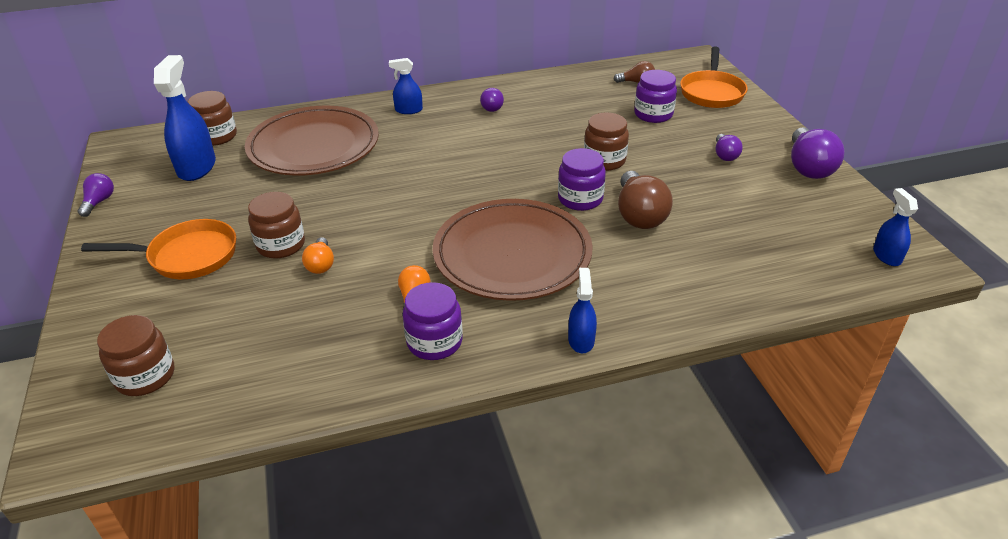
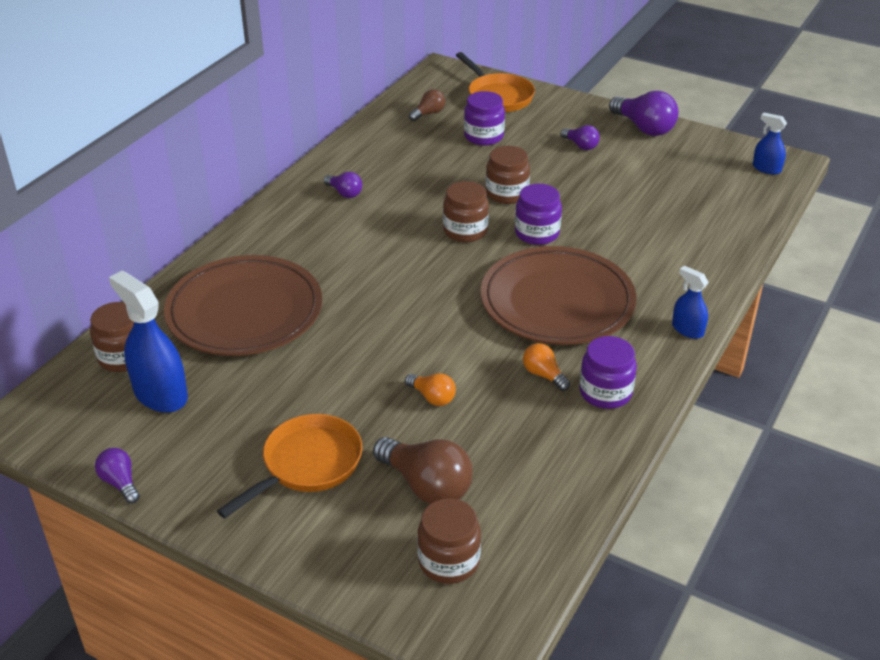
camera: 45 degrees left, 0 degrees up
(281, 245) = (372, 405): brown jar -> brown jar (465, 231)
(408, 110) = (274, 233): blue spray bottle -> none
(639, 215) = (593, 223): brown light bulb -> brown light bulb (426, 485)

